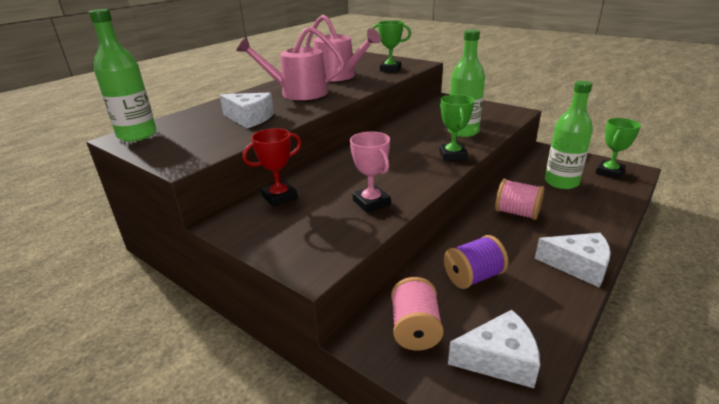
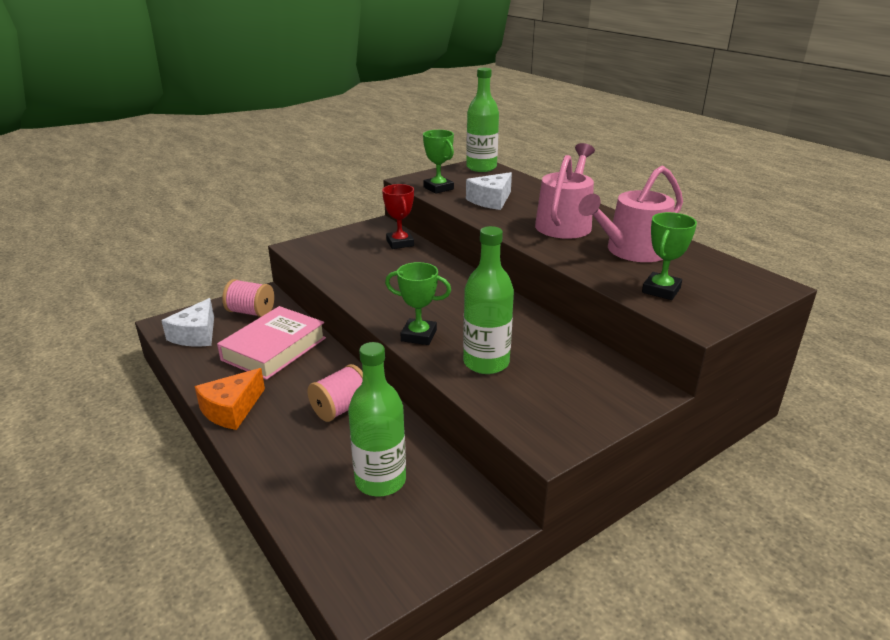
camera: 105 degrees right, 0 degrees up
(371, 202) = (357, 275): pink trophy -> none
(473, 277) = (274, 349): purple spool -> pink book
(578, 266) = (231, 409): white cheese -> orange cheese
(609, 172) = (374, 556): green trophy -> green trophy (438, 188)

